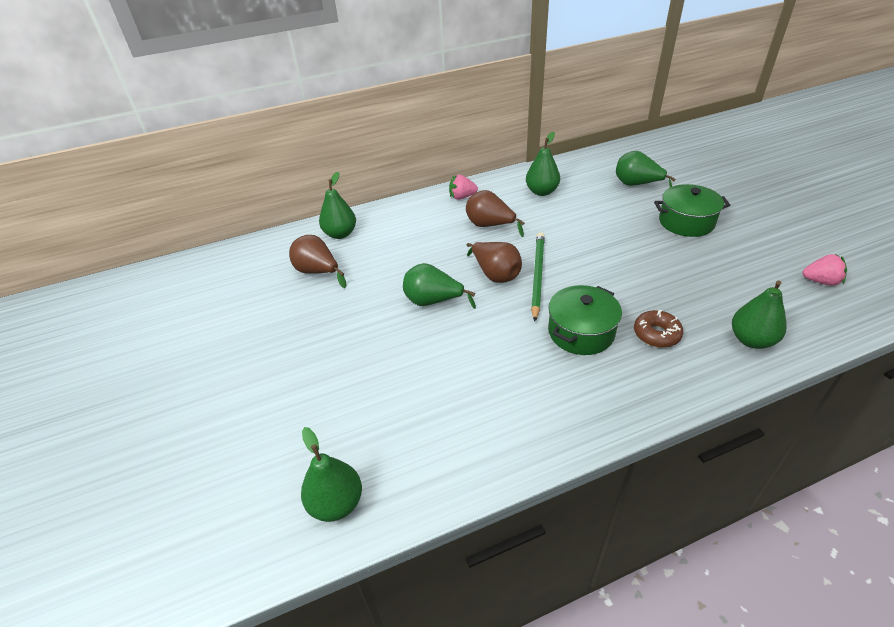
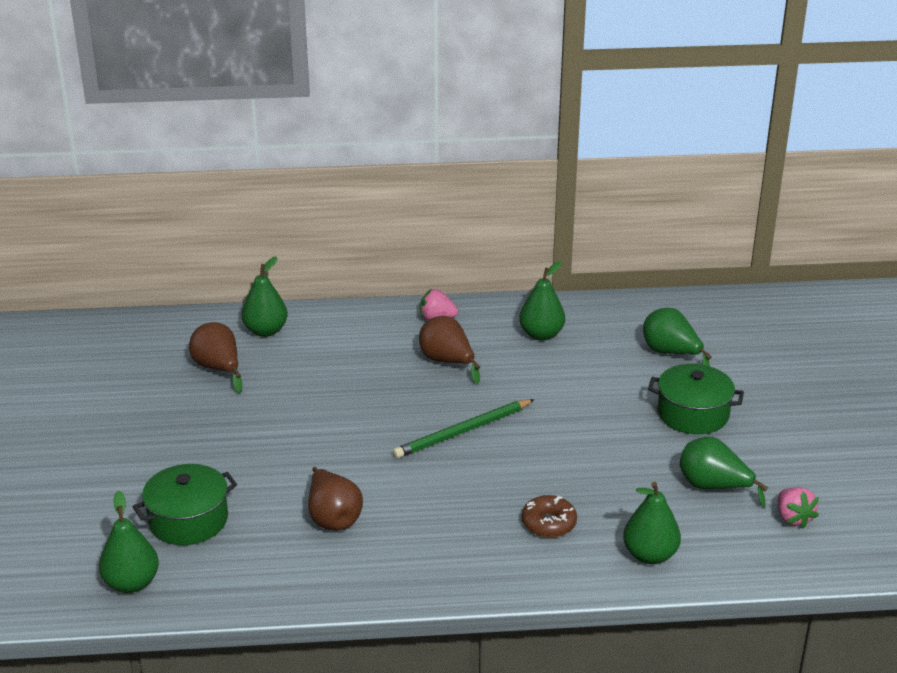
camera: 15 degrees right, 10 degrees down
(433, 301) = (327, 431): green pear -> green pear (713, 487)
(495, 274) = (415, 419): brown pear -> brown pear (333, 517)
(537, 275) = (462, 431): green pencil -> green pencil turned 150 degrees counterclockwise
(581, 332) = (467, 501): green pot -> green pot (188, 520)
(820, 281) = (793, 518): pink strawberry -> pink strawberry turned 45 degrees clockwise

